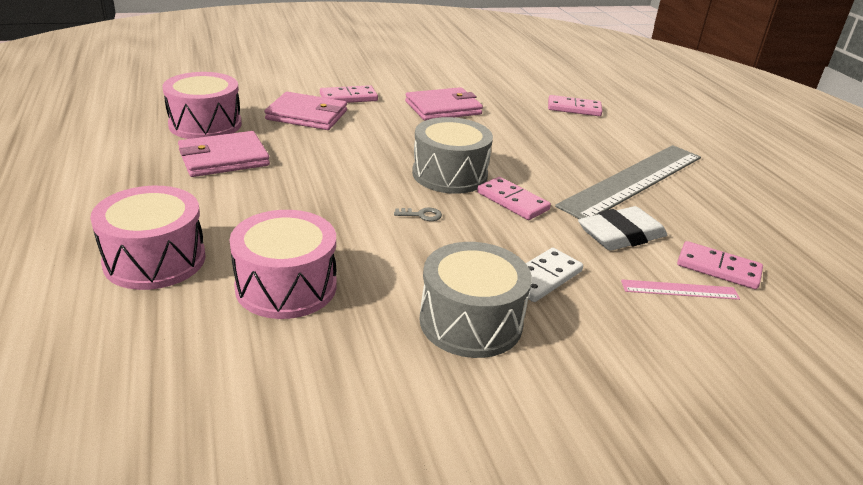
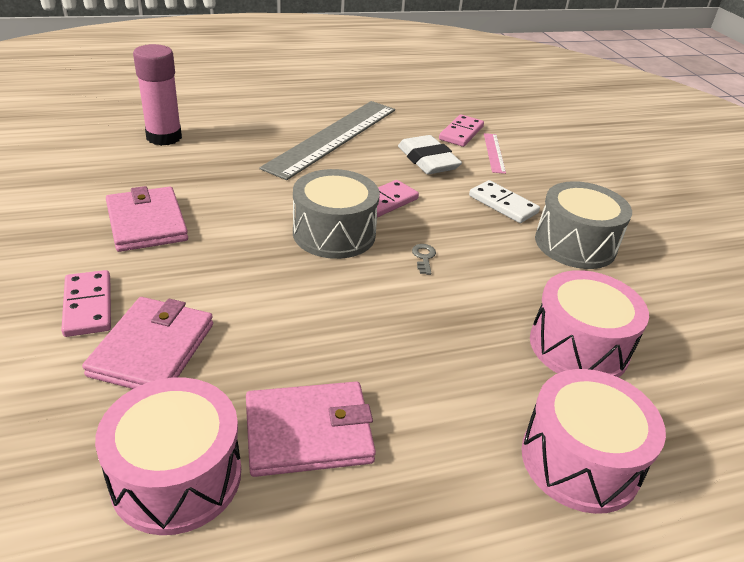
camera: 90 degrees left, 5 degrees up
(223, 158) = (308, 432): pink wallet -> pink wallet turned 75 degrees counterclockwise
(574, 108) = (164, 137): pink domino -> pink glue stick
(633, 181) = (333, 137): grey ruler -> grey ruler turned 75 degrees clockwise

